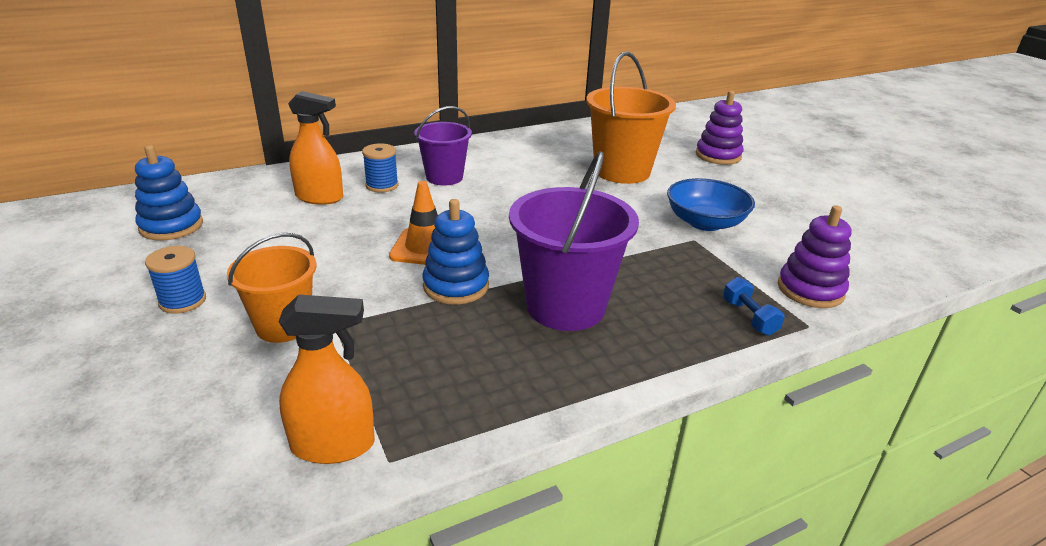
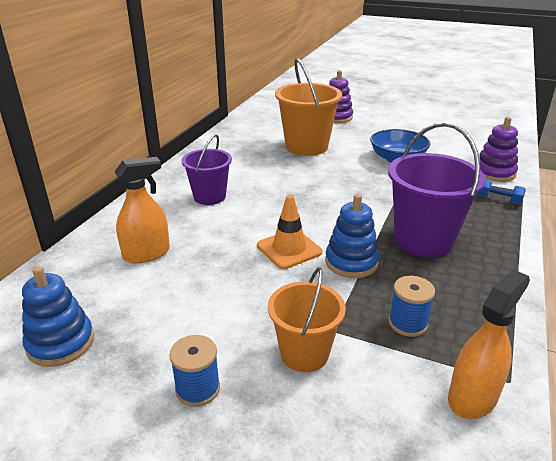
camera: 40 degrees left, 0 degrees up
(382, 185) = (177, 222): blue spool -> blue spool (407, 323)

